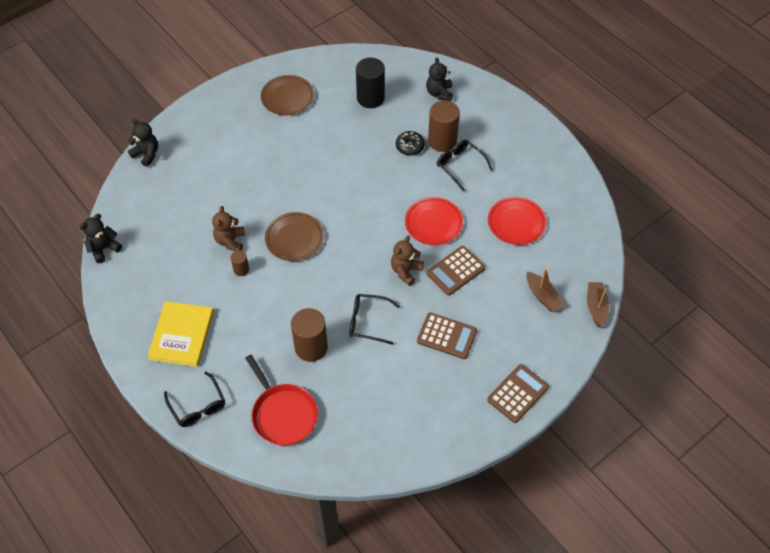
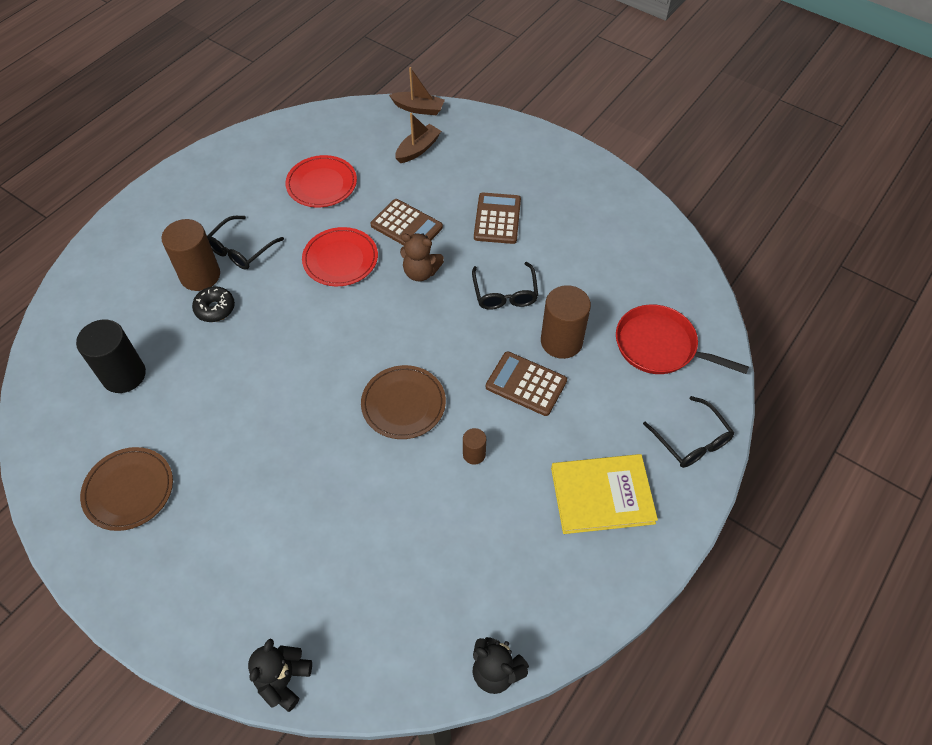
camera: 105 degrees left, 0 degrees up
(197, 406) = (691, 440): black glasses -> black glasses turned 105 degrees clockwise
(230, 241) = (430, 484): brown teddy bear -> none
(283, 414) = (659, 346): red pan -> red pan turned 105 degrees counterclockwise
(439, 93) = (109, 295): black teddy bear -> none
(518, 393) = (543, 152): brown calculator -> brown calculator (526, 384)
(596, 307) = (418, 108): brown boat -> brown boat turned 150 degrees counterclockwise

